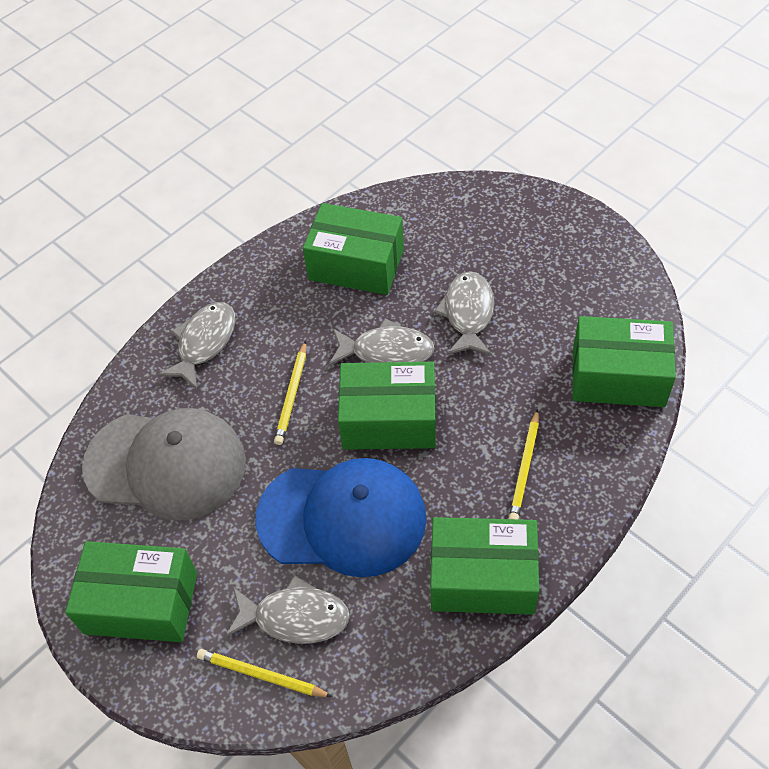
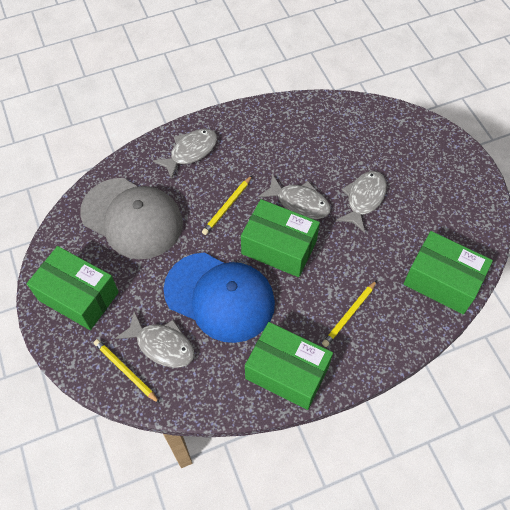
camera: 20 degrees right, 5 degrees up
(356, 264) = (308, 138): green box -> none

